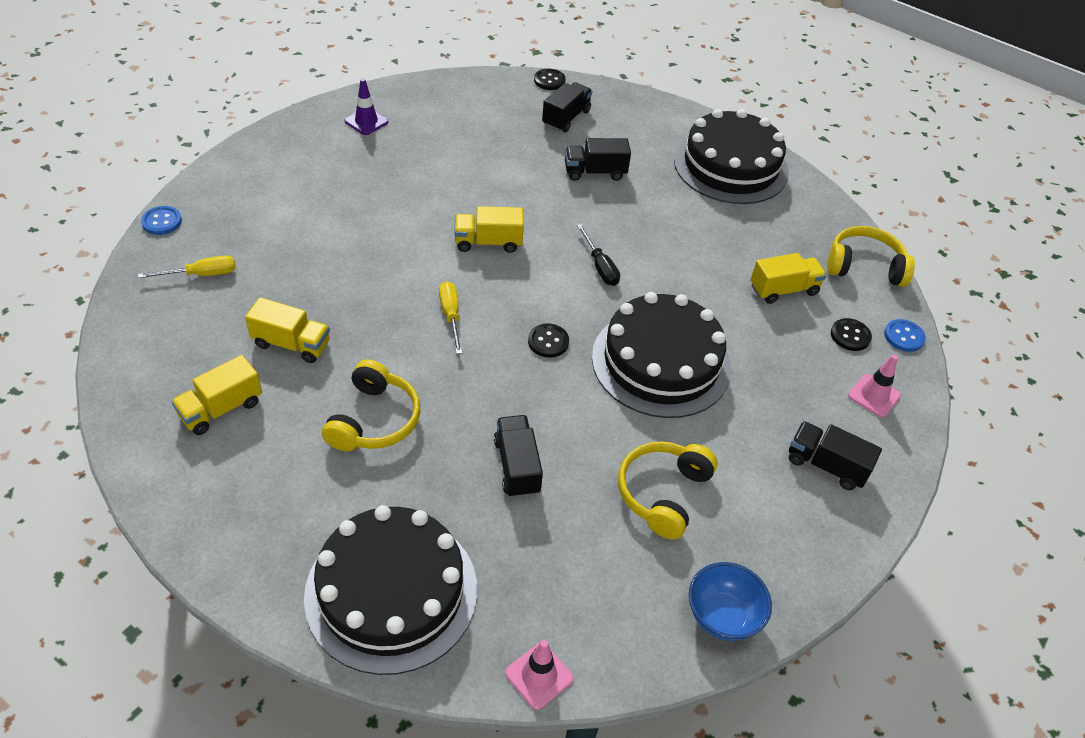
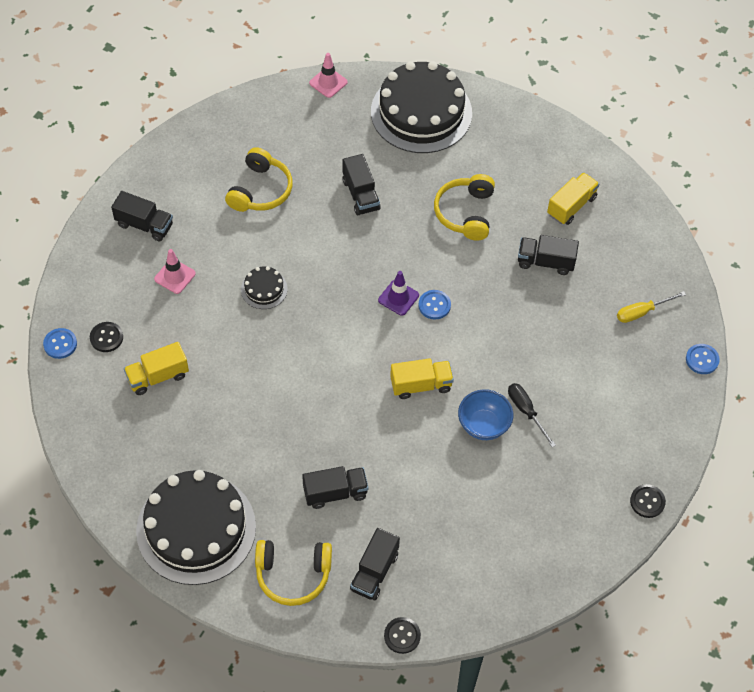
camera: 175 degrees right, 10 degrees up
(291, 344) = (545, 262): yellow truck -> black truck
(366, 121) = (579, 523): purple traffic cone -> purple traffic cone (398, 298)
(451, 315) = (434, 305): yellow screwdriver -> blue button
(548, 342) = (353, 294): black button -> black button (647, 501)
(600, 266) = (319, 375): black screwdriver -> black screwdriver (526, 411)
(661, 362) = (264, 289): black cake -> black cake, size x0.43
(722, 616) = (223, 124): blue bowl -> blue bowl (483, 425)
(864, 266) = (79, 415): yellow headphones -> yellow headphones (293, 574)
(874, 396) = (97, 285): pink traffic cone -> pink traffic cone (175, 276)

